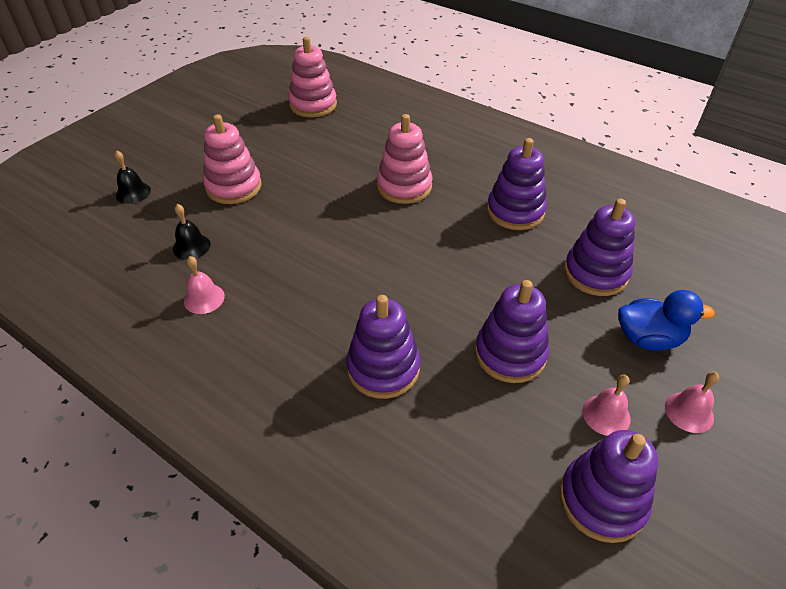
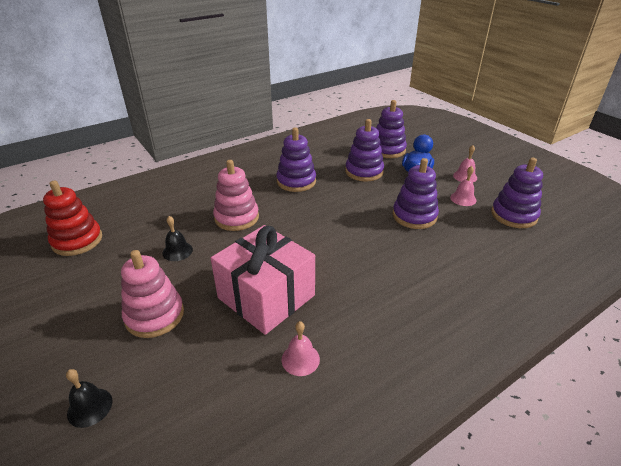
camera: 70 degrees left, 10 degrees down
(191, 246) = (222, 360): black bell -> black bell (177, 251)
(282, 249) = (266, 296): none -> pink gift
(313, 105) = (77, 241): pink stacking toy -> red stacking toy
(383, 368) = (411, 268): purple stacking toy -> purple stacking toy (387, 150)

